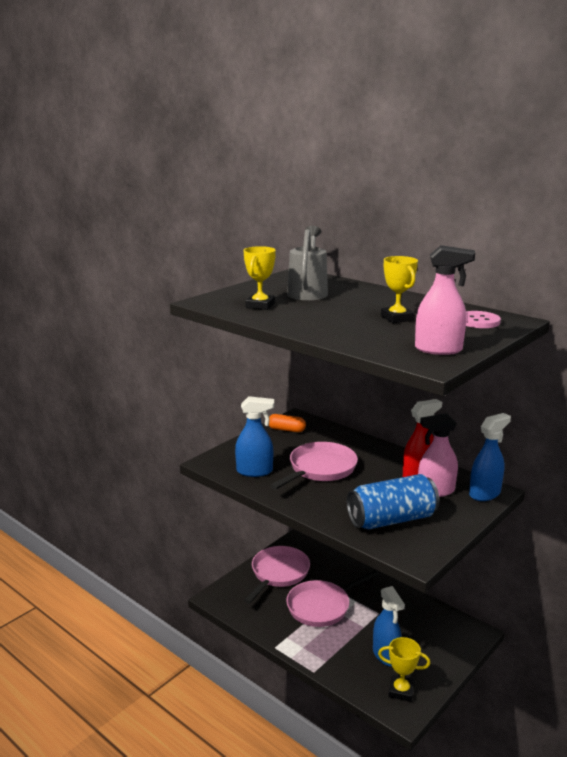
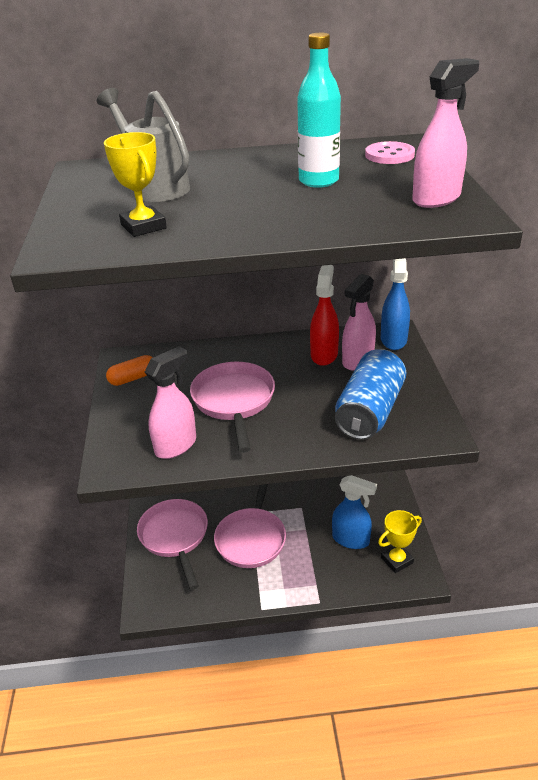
camera: 45 degrees left, 15 degrees up
(255, 471) = (176, 445): blue spray bottle -> pink spray bottle
(397, 318) = (318, 181): yellow trophy -> turquoise bottle

